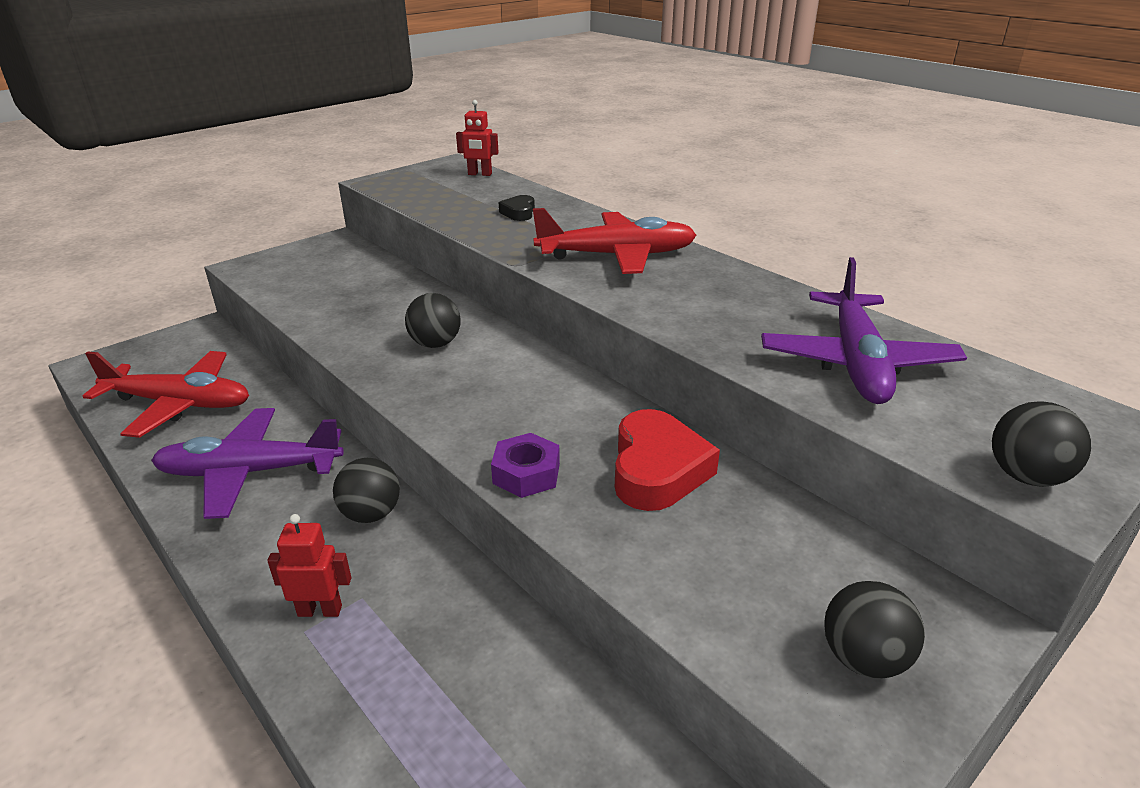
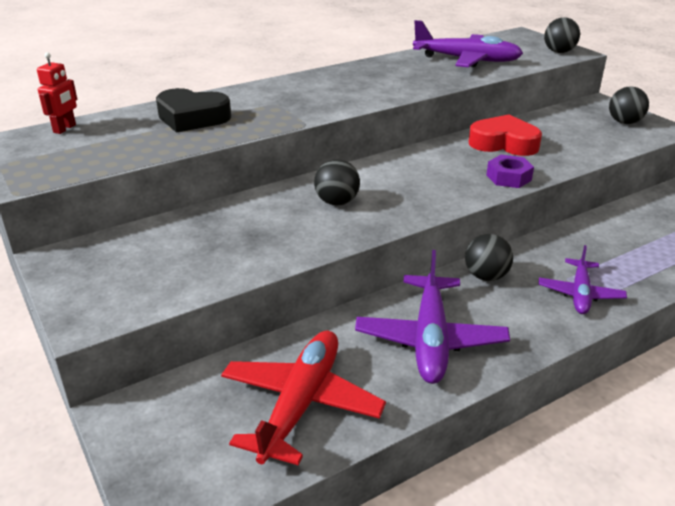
camera: 80 degrees left, 0 degrees up
(320, 610) = (580, 294): red robot -> purple plane
(519, 213) = (192, 118): black heart -> black heart, size x1.93
(617, 255) = (306, 93): red plane -> none

